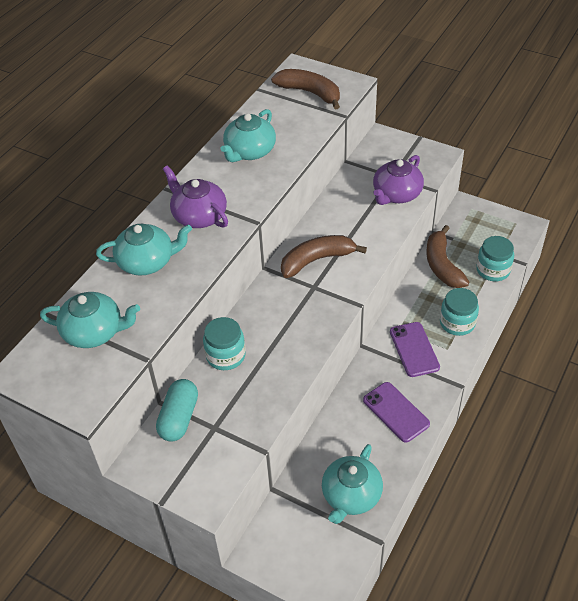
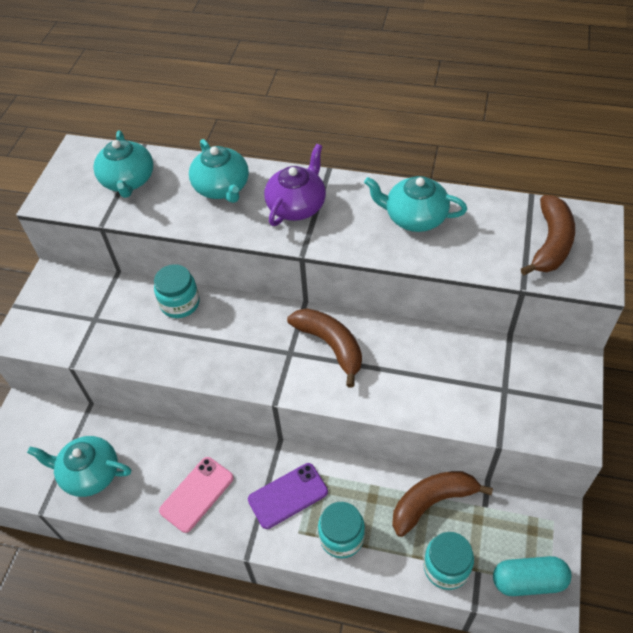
camera: 75 degrees right, 5 degrees up
(179, 418) = (102, 290): turquoise capsule -> turquoise capsule (528, 581)
(396, 194) = (472, 401): purple teapot -> none
(396, 412) = (197, 494): purple phone -> pink phone

